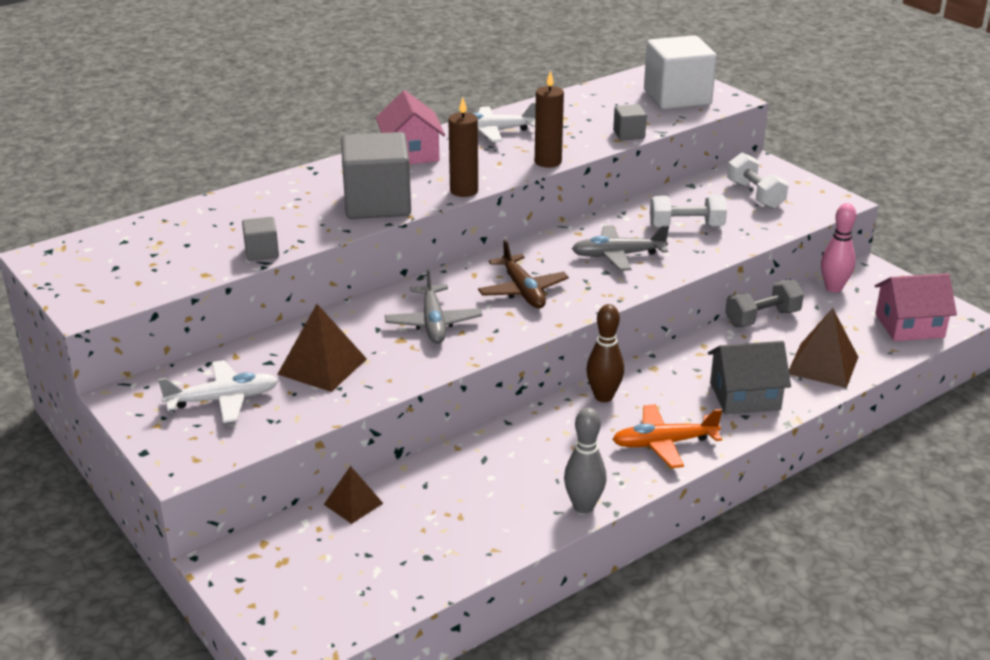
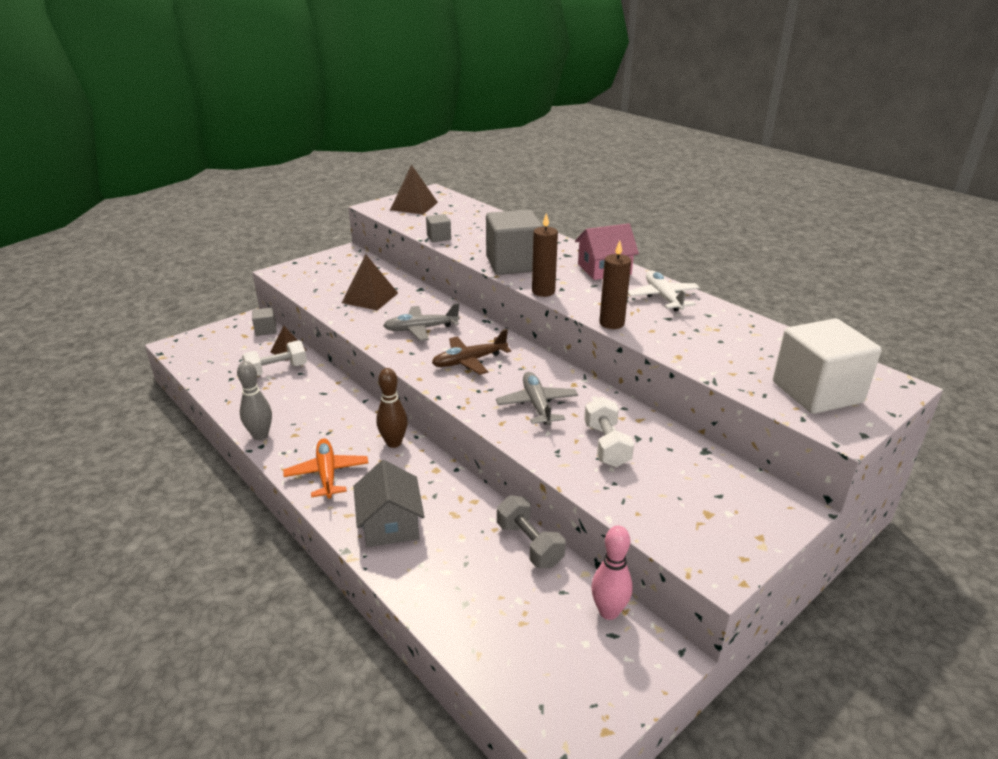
camera: 85 degrees right, 0 degrees up
(223, 400) = (338, 275): white plane -> none
(629, 134) = (695, 362): grey cube -> grey cube (266, 330)
(755, 195) = (702, 498): white dumbbell -> white dumbbell (277, 370)
(823, 365) = (443, 586): brown pyramid -> brown pyramid (414, 206)
(909, 326) = (534, 679): pink house -> none

